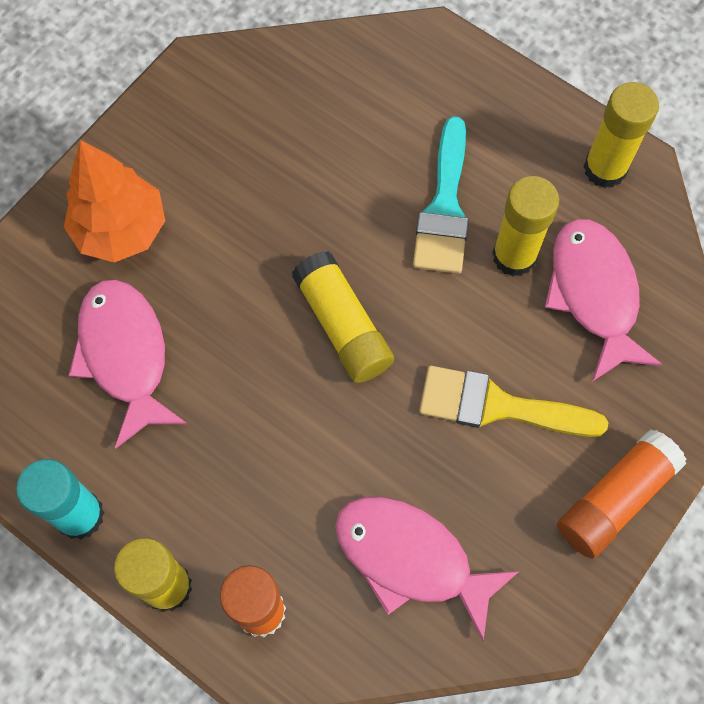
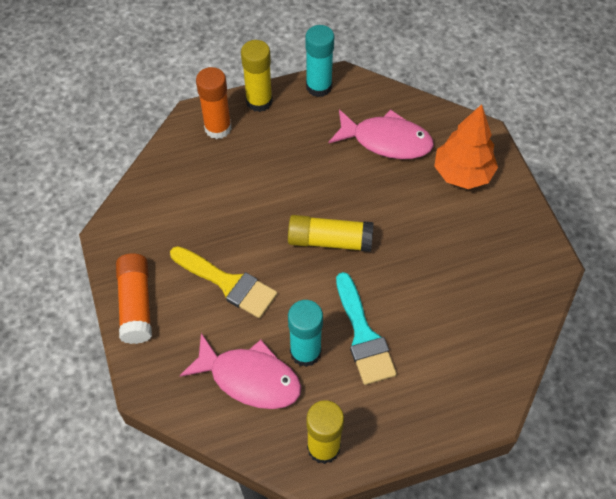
camera: 125 degrees right, 10 degrees down
(411, 559) = (188, 197): pink fish -> none
(444, 208) = (363, 336): turquoise brush -> turquoise brush turned 150 degrees counterclockwise
(497, 406) = (228, 283): yellow brush -> yellow brush turned 75 degrees clockwise
(514, 256) = (305, 352): yellow glue stick -> turquoise glue stick

